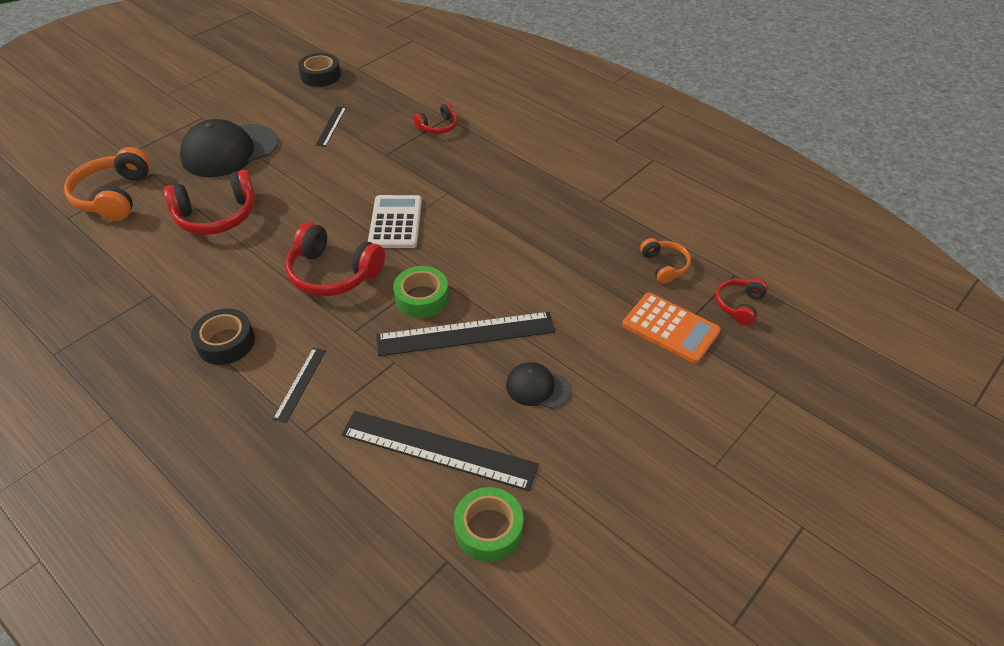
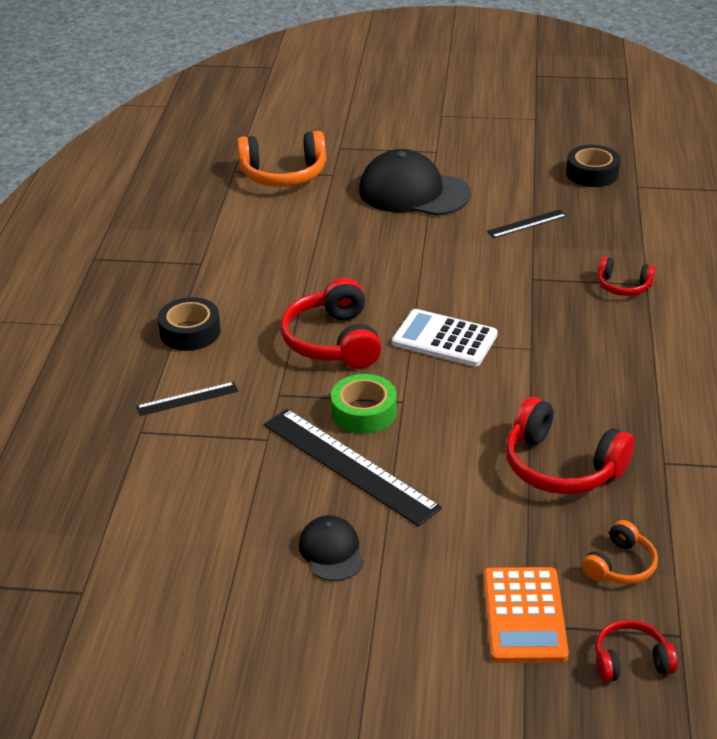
camera: 55 degrees right, 10 degrees down
(114, 196) = (283, 175): orange headphones -> orange headphones turned 150 degrees counterclockwise
(217, 216) = (325, 237): red headphones -> red headphones (561, 466)
(395, 222) = (444, 339): white calculator -> white calculator turned 120 degrees counterclockwise
(438, 450) = (194, 523): black ruler -> none
(488, 529) = (136, 602): green tape -> none

